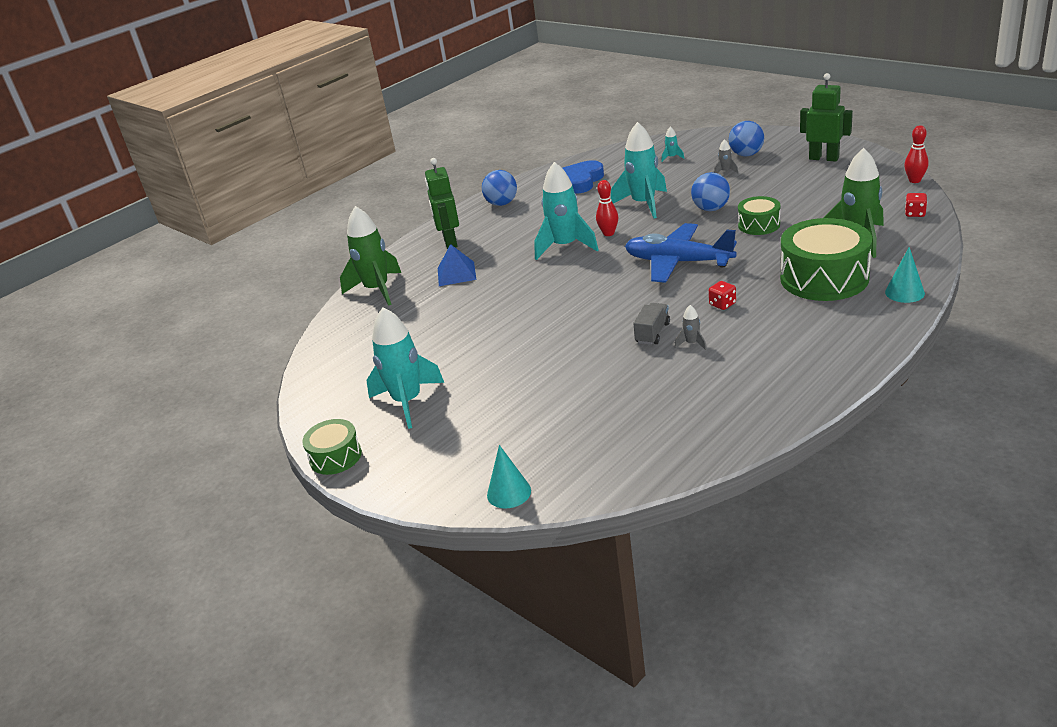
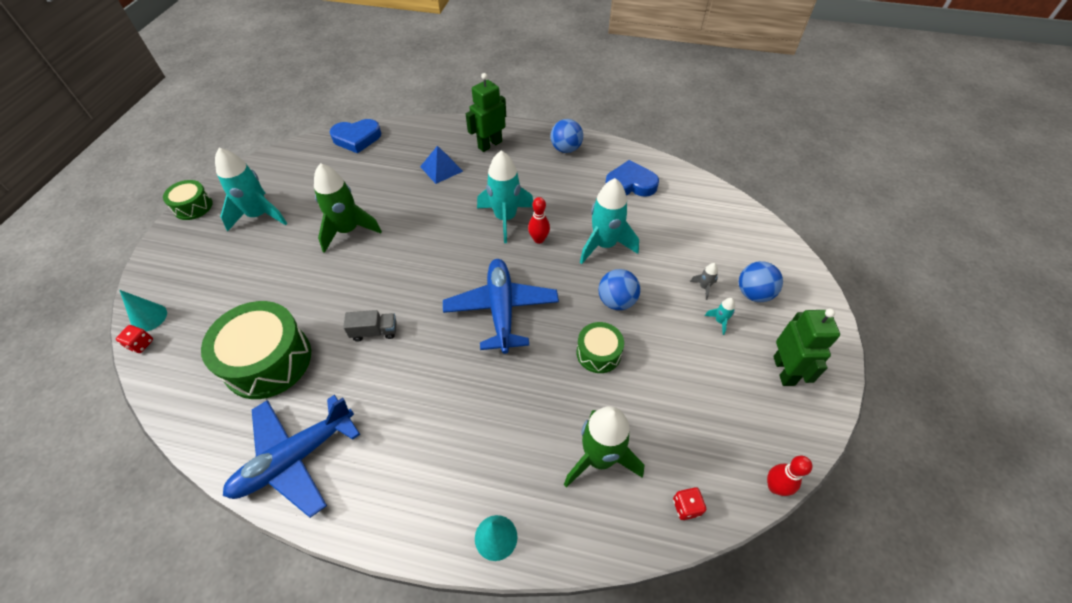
camera: 55 degrees right, 20 degrees up
(343, 323) = (357, 138): none -> blue heart
(377, 290) = (406, 136): green rocket -> green rocket (348, 231)
(672, 157) = (713, 233): turquoise rocket -> turquoise rocket (719, 321)
(692, 343) = (362, 367): grey rocket -> none
(722, 304) = (433, 370): red dice -> red dice (141, 344)
(775, 389) = (295, 458): none -> blue plane
(824, 278) = (506, 446): green drum -> green drum (268, 360)

